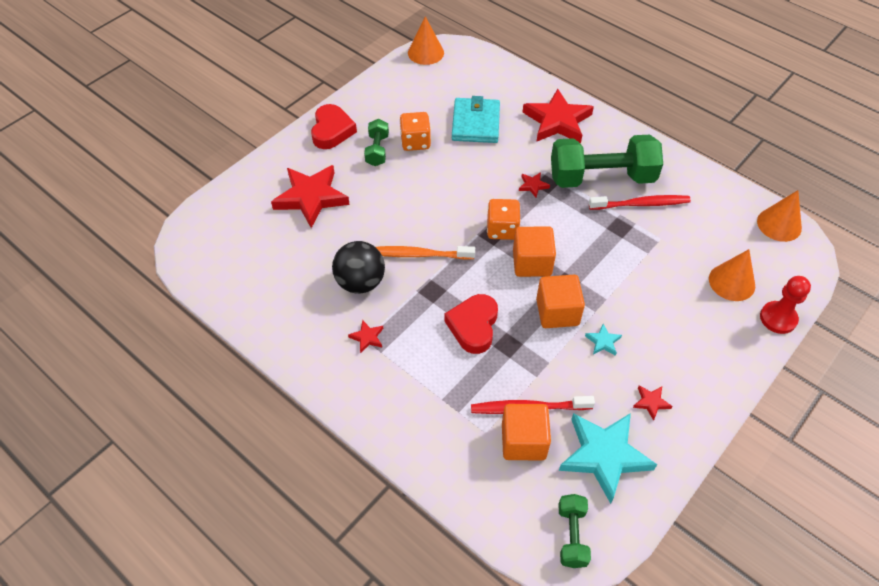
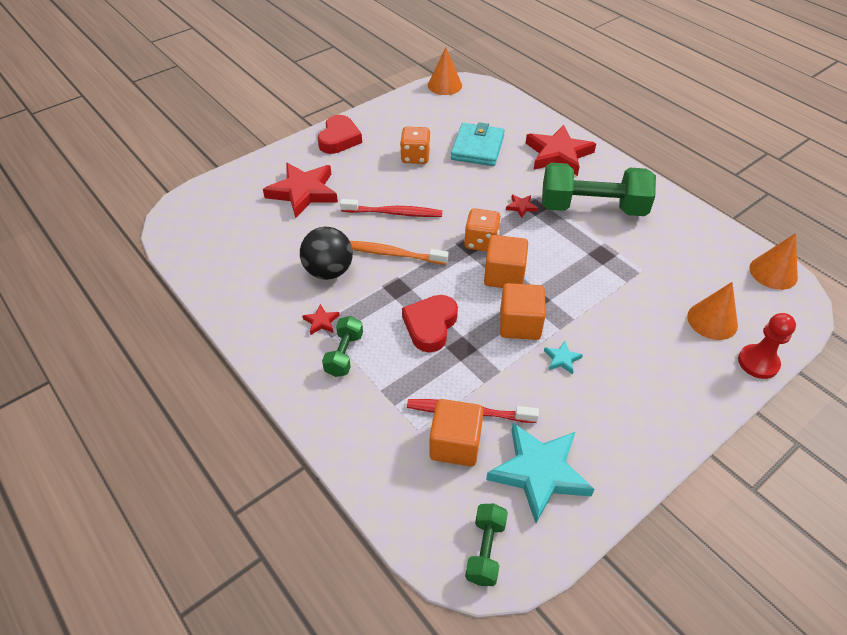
camera: 10 degrees right, 5 degrees down
(377, 150) = (377, 160): green dumbbell -> green dumbbell (344, 354)
(641, 204) = (628, 236): red toothbrush -> red toothbrush (394, 213)
(651, 402) = (601, 426): red star -> none

